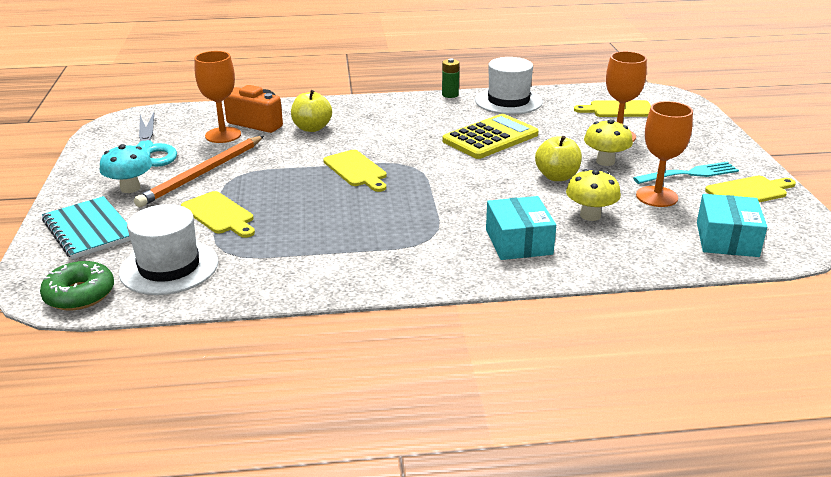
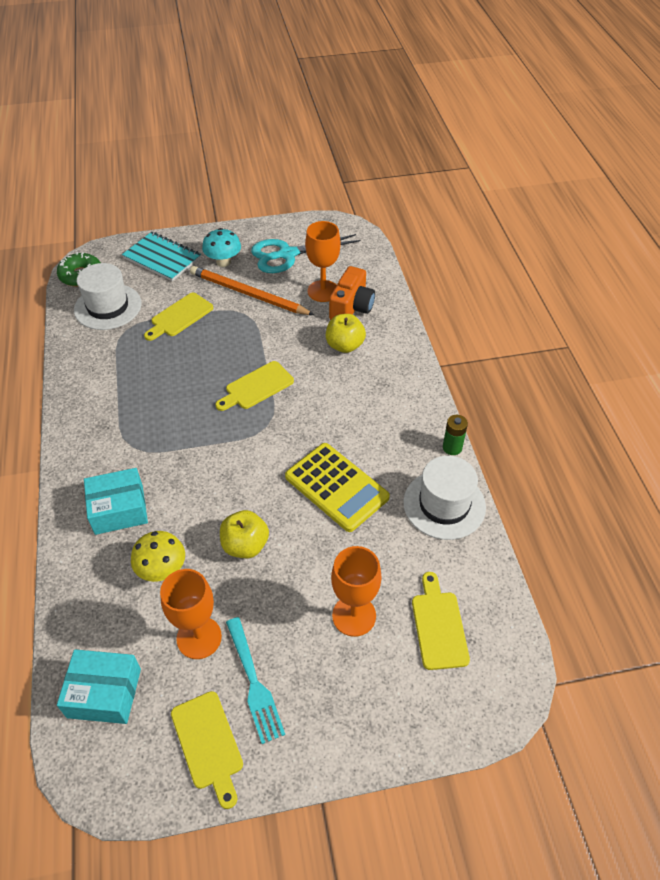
camera: 85 degrees right, 20 degrees up
(89, 230) = (162, 258): turquoise notebook -> turquoise notebook turned 75 degrees clockwise
(605, 161) = (283, 595): yellow mushroom -> none

